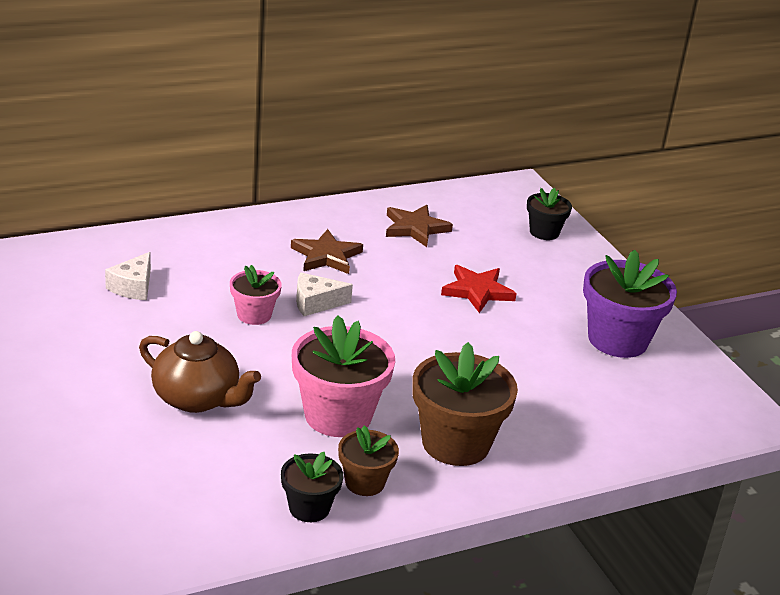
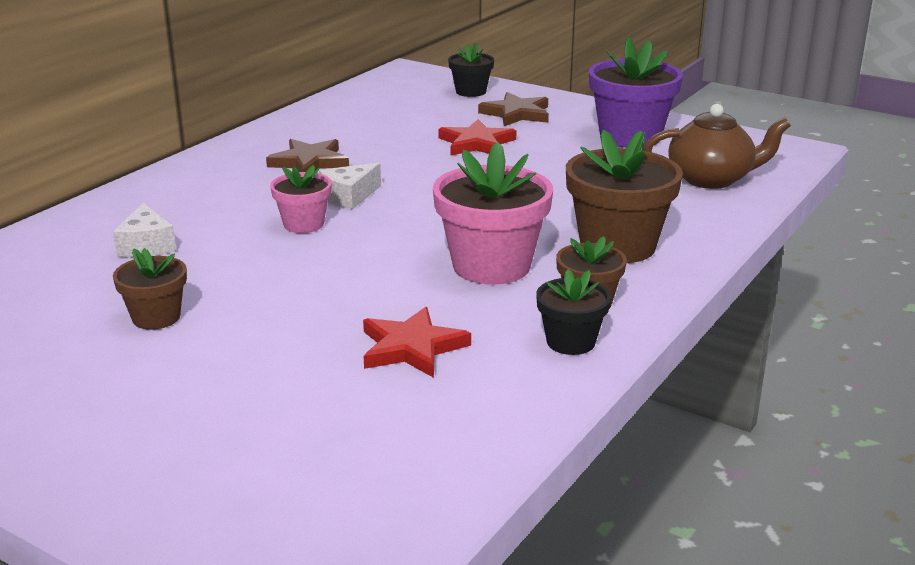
camera: 30 degrees left, 5 degrees down
(75, 352) = (156, 317): none -> brown flower pot
(197, 398) = (341, 305): brown teapot -> brown teapot (711, 179)
(200, 457) = (412, 348): none -> red star
(415, 228) = (361, 120): brown star -> brown star (516, 114)

